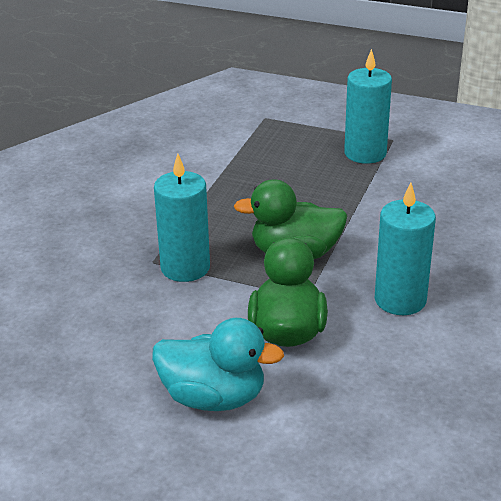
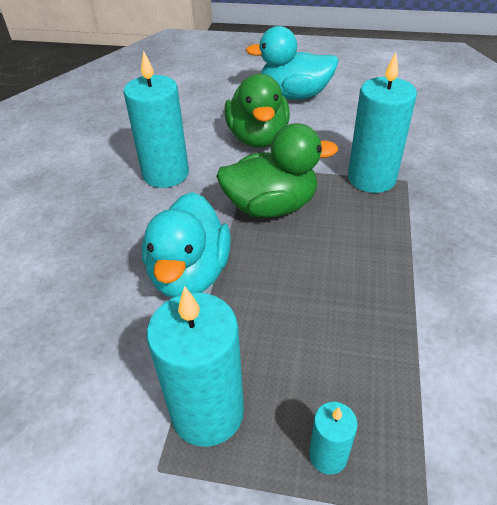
camera: 170 degrees right, 10 degrees up
(303, 135) = (328, 455): none -> turquoise candle
(374, 214) = (190, 274): none -> turquoise duck

